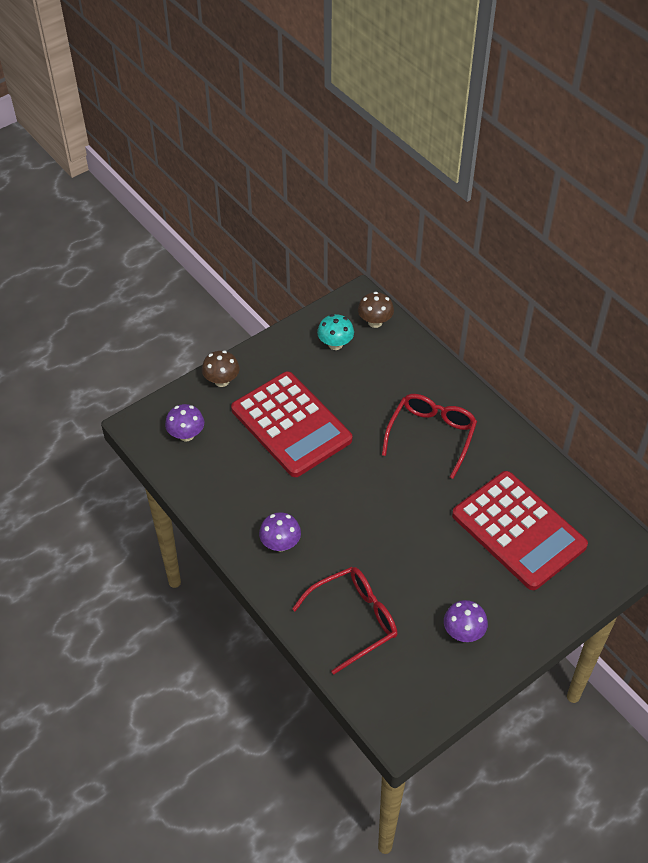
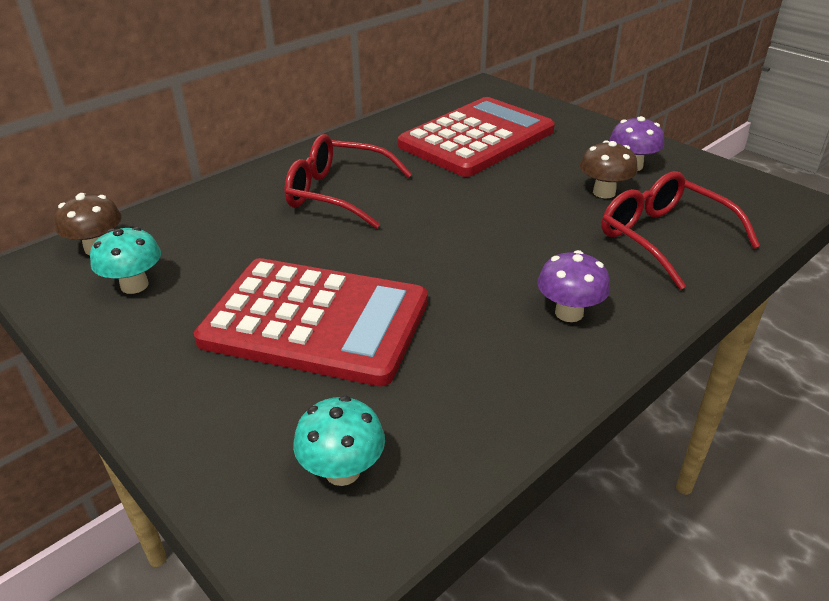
camera: 95 degrees left, 15 degrees down
(186, 435) = (342, 471): purple mushroom -> turquoise mushroom
(222, 381) = (191, 429): brown mushroom -> brown mushroom (604, 192)
(291, 424) = (316, 321): red calculator -> red calculator turned 60 degrees clockwise

